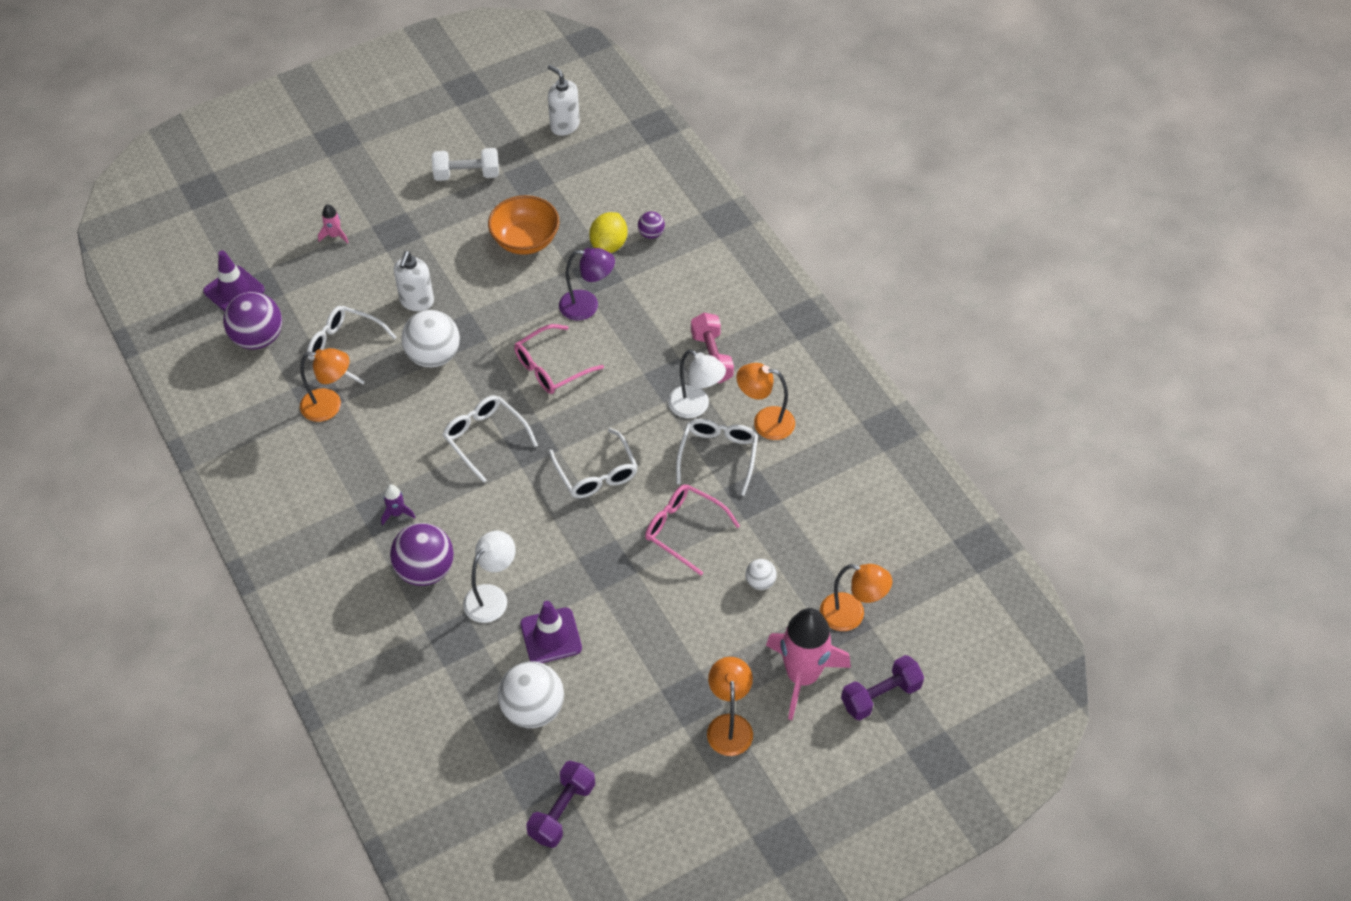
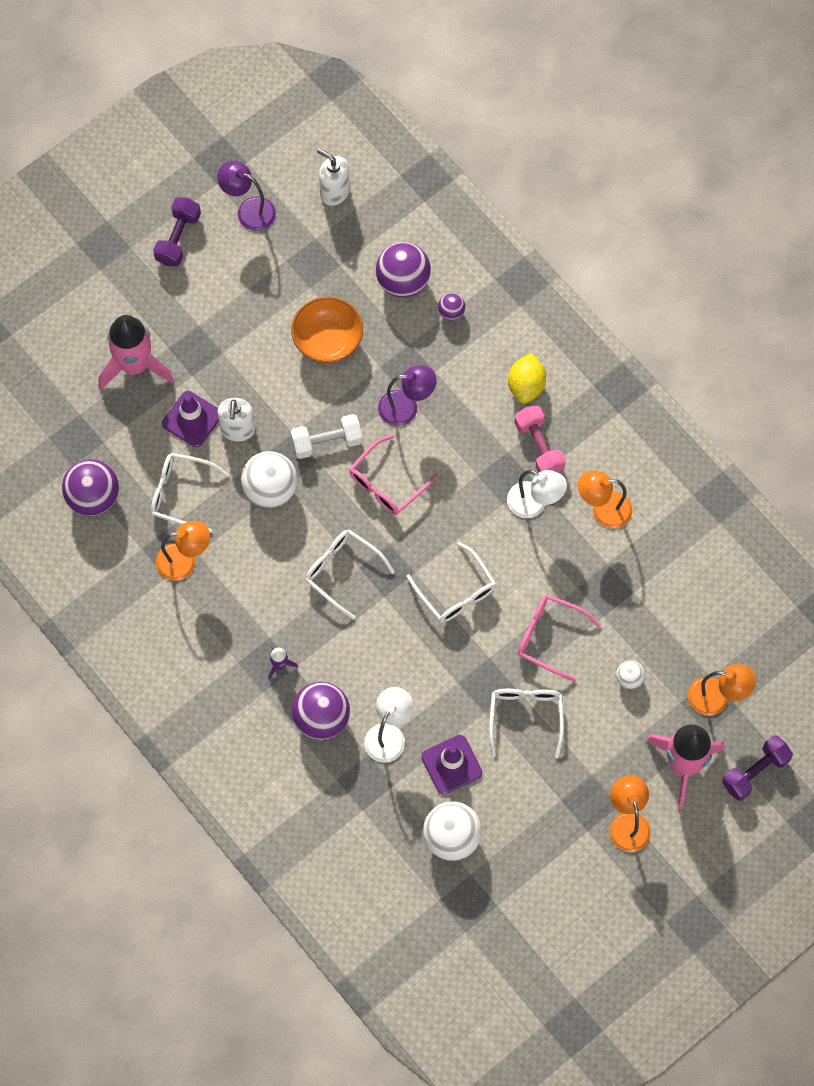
camera: 10 degrees left, 15 degrees up
(234, 290) = (53, 446): purple traffic cone -> purple traffic cone (192, 419)
(334, 235) = (134, 365): pink rocket -> pink rocket, size x2.42
(467, 174) = (249, 269): white dumbbell -> white dumbbell (327, 442)
(480, 129) = (248, 210): none -> purple lamp
(562, 811) = (499, 927): purple dumbbell -> purple dumbbell (178, 238)
(609, 245) = (412, 332): yellow lemon -> yellow lemon (526, 386)
(611, 203) = (403, 281): none -> purple ball
(718, 456) = (566, 554): white glasses -> white glasses (526, 718)

